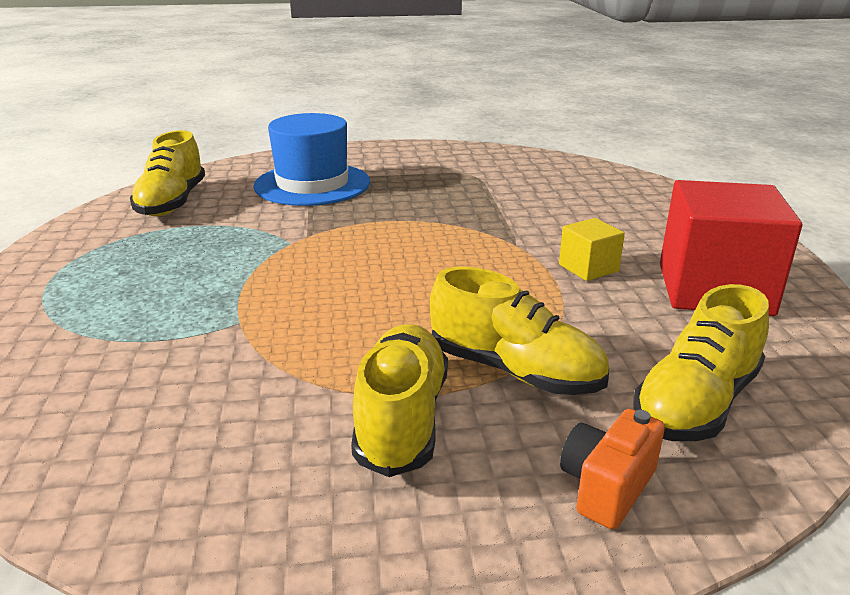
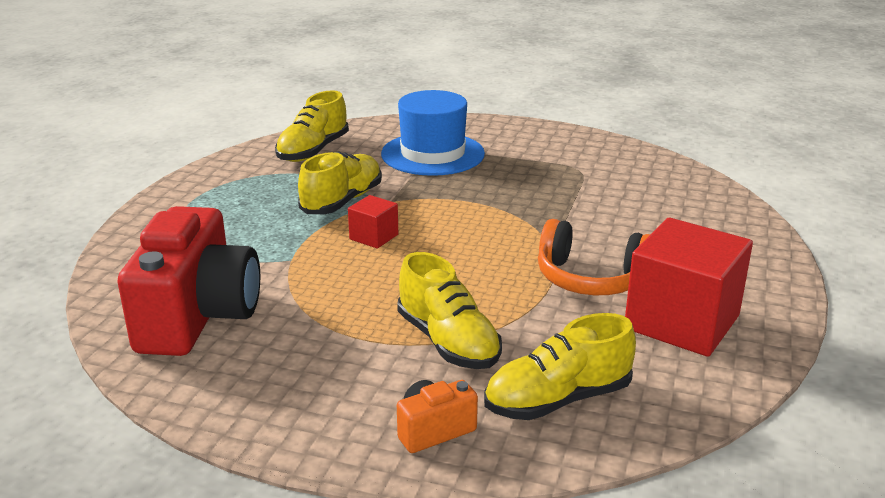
camera: 25 degrees right, 0 degrees up
(163, 428) = (198, 317): none -> red camera
(321, 276) = (374, 237): none -> red cube
(402, 419) = (342, 352): yellow shoe -> yellow shoe (342, 201)
(588, 268) = (591, 278): yellow cube -> orange headphones

